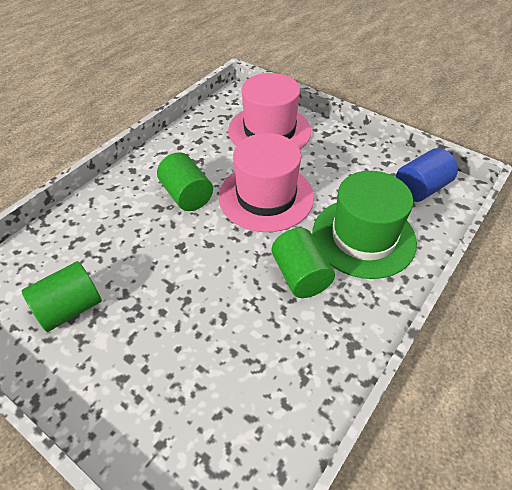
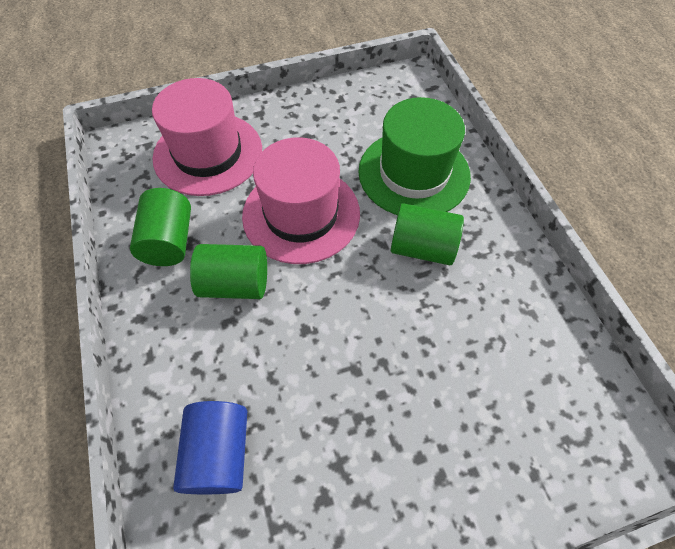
camera: 55 degrees left, 10 degrees up
(70, 308) = (310, 494): green cylinder -> green cylinder (169, 241)
(420, 188) = (391, 98): blue cylinder -> blue cylinder (219, 453)

